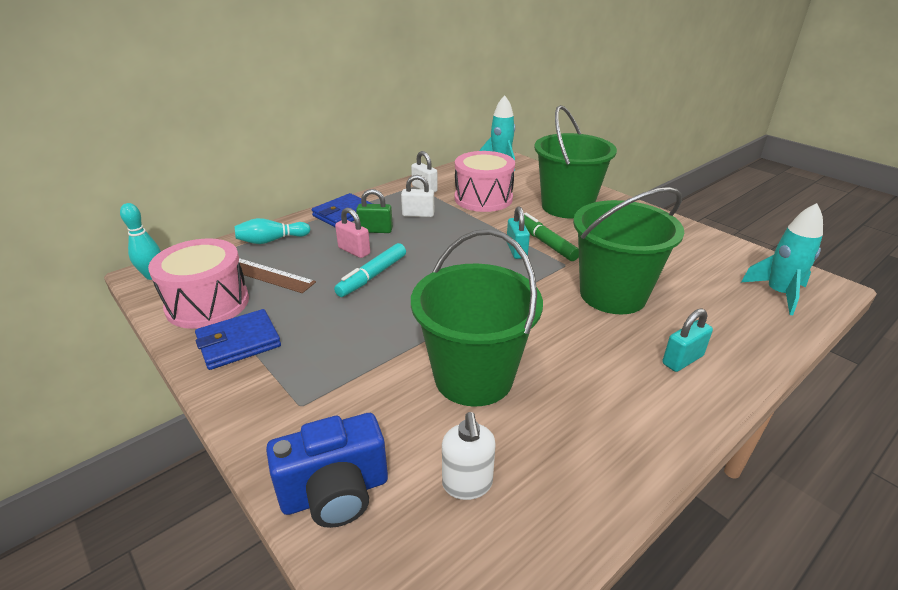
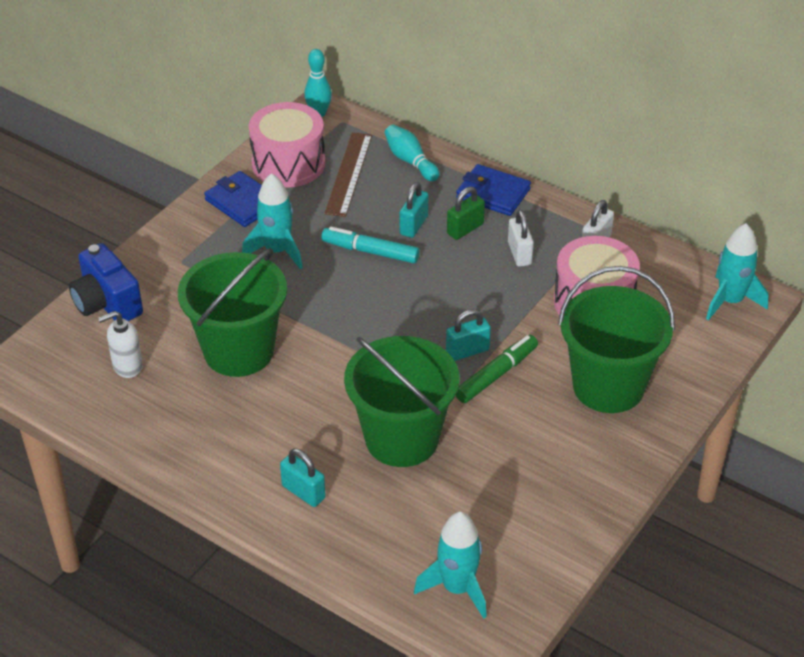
camera: 75 degrees right, 10 degrees up
(334, 329) = (277, 251): none -> turquoise rocket
(354, 251) = (414, 225): pink padlock -> turquoise padlock
(375, 230) = (465, 229): green padlock -> green padlock turned 60 degrees clockwise

